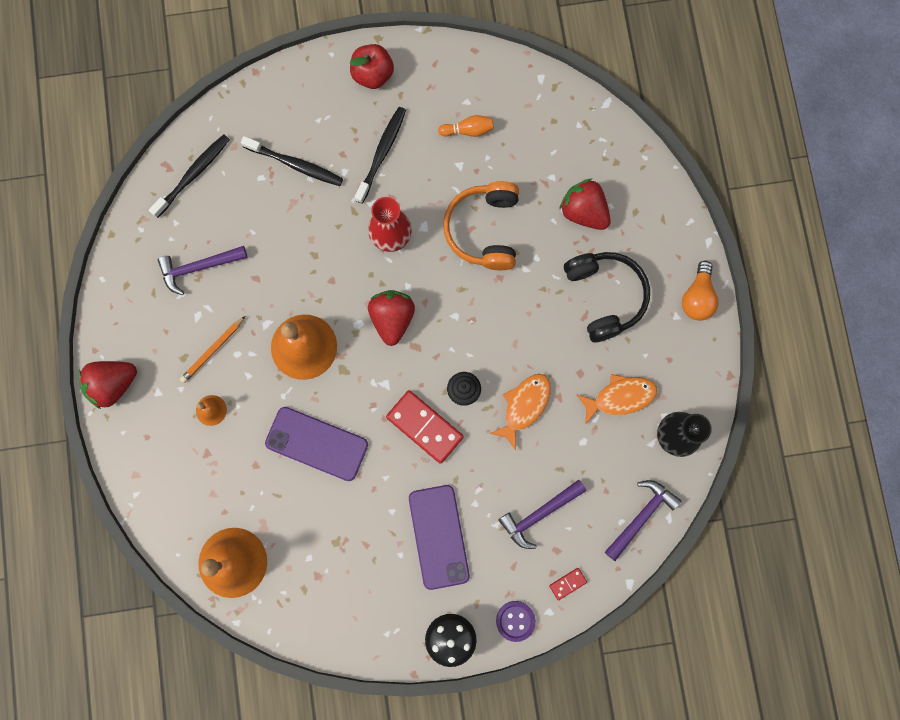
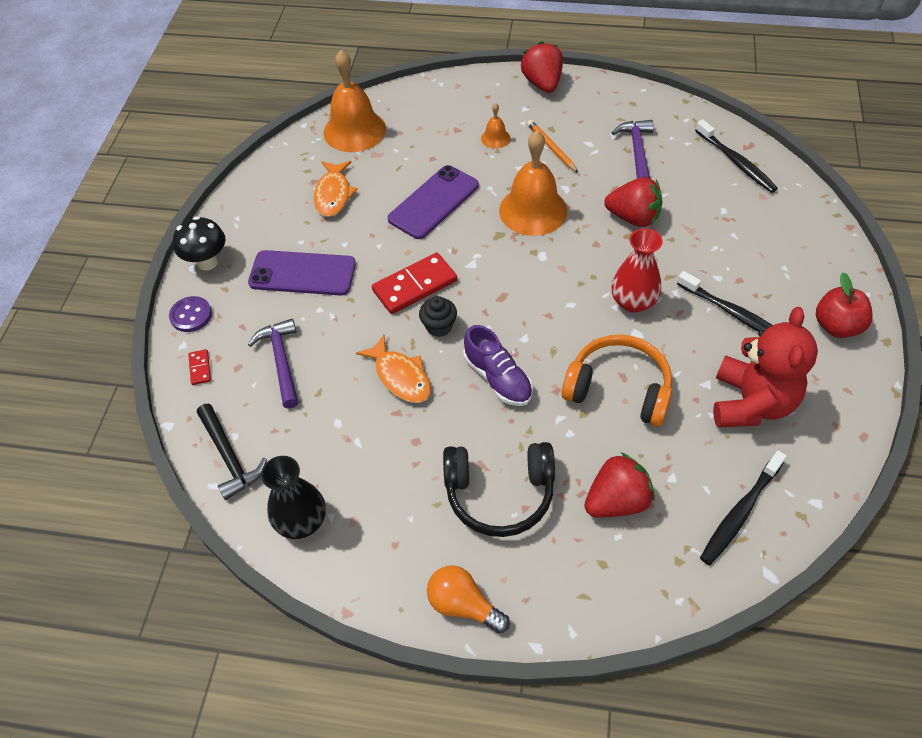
camera: 110 degrees right, 25 degrees down
(295, 164) = (734, 239): black toothbrush -> black toothbrush (740, 512)
(392, 319) = (539, 284): red strawberry -> red strawberry (633, 218)
(468, 130) = (751, 403): orange bowling pin -> red teddy bear
(502, 326) = (498, 378): none -> purple shoe
(620, 397) = (371, 475): orange fish -> orange fish (333, 194)
(641, 516) = (229, 457): purple hammer -> black hammer

